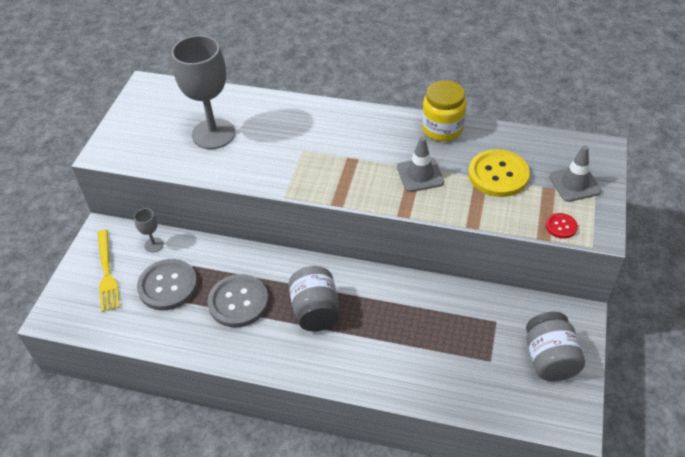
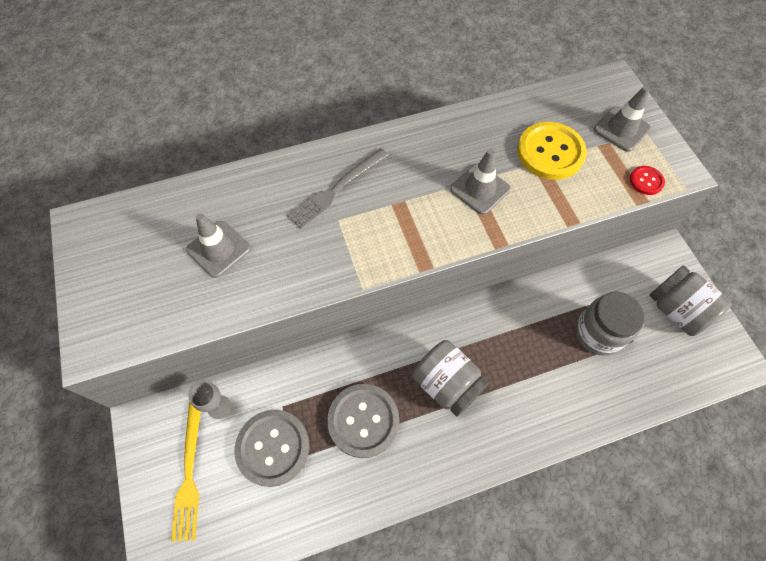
camera: 35 degrees left, 15 degrees up
(107, 273) = (189, 474): yellow fork -> yellow fork turned 45 degrees clockwise
(213, 134) = (219, 249): grey goblet -> grey traffic cone
(317, 132) = (336, 189): none -> grey fork
(442, 129) = (459, 125): yellow jar -> none
(464, 340) = (598, 333): none -> grey jar

